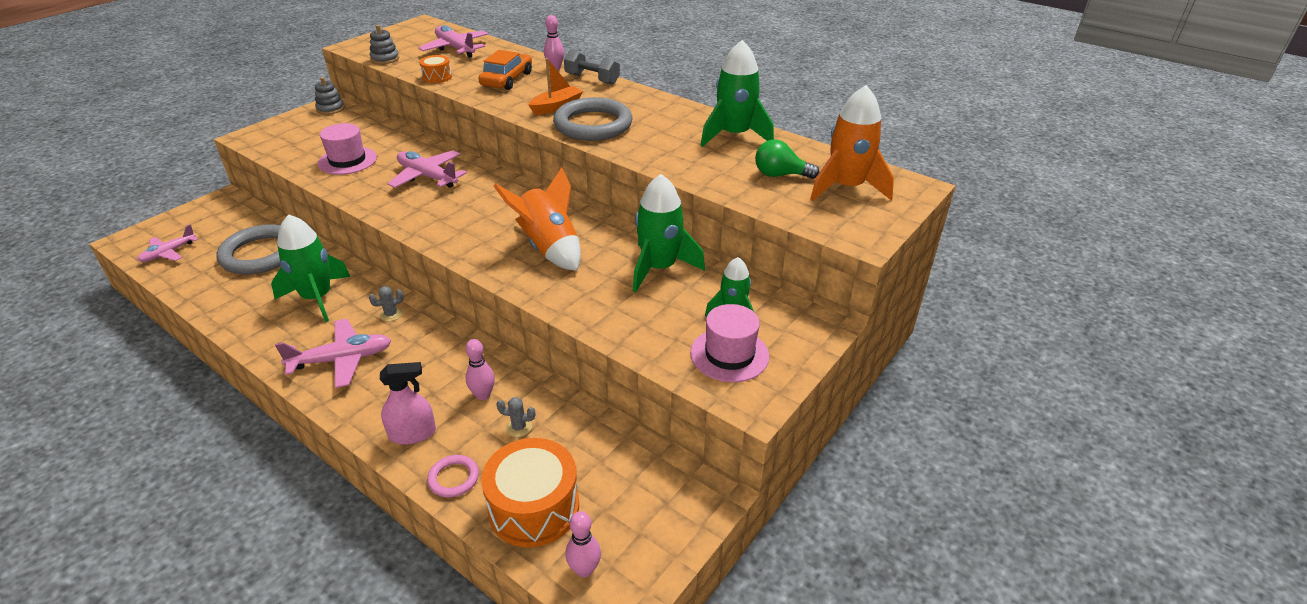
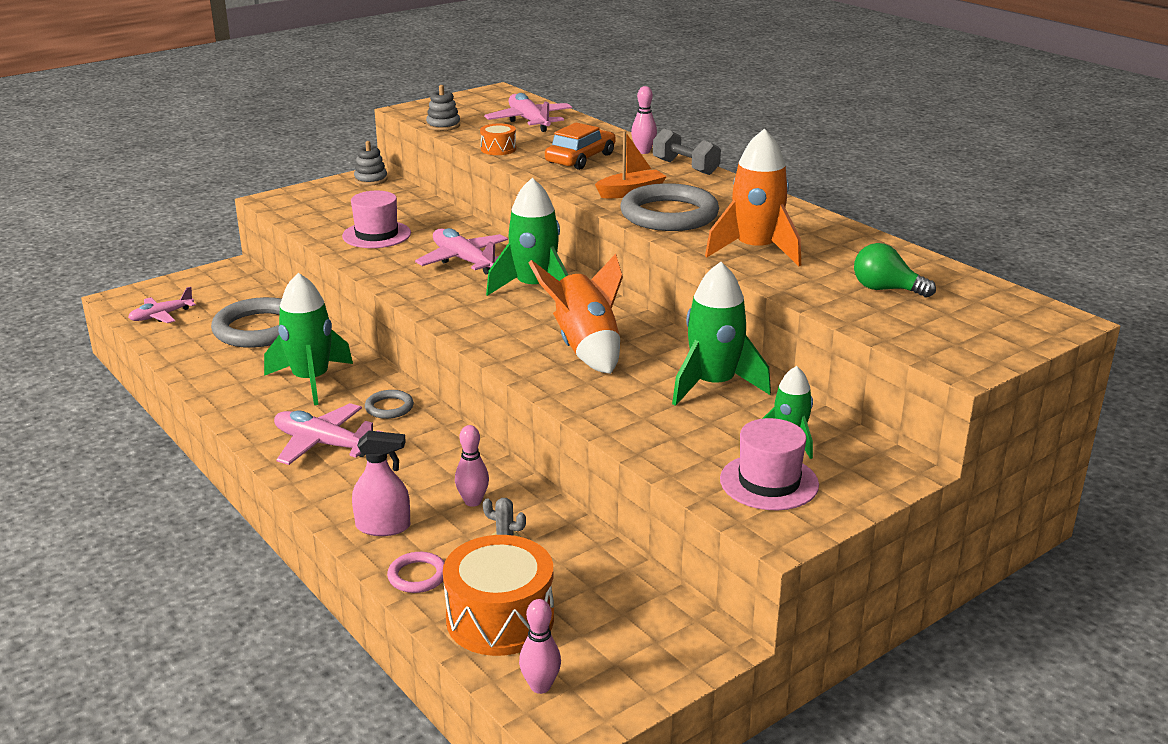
camera: 15 degrees right, 10 degrees down
(342, 359) = (323, 444): pink plane -> pink plane turned 150 degrees counterclockwise
(391, 314) = (389, 407): grey cactus -> grey ring
(734, 135) = (844, 242): green rocket -> green rocket (534, 288)
(846, 188) = (967, 311): orange rocket -> orange rocket (755, 250)

